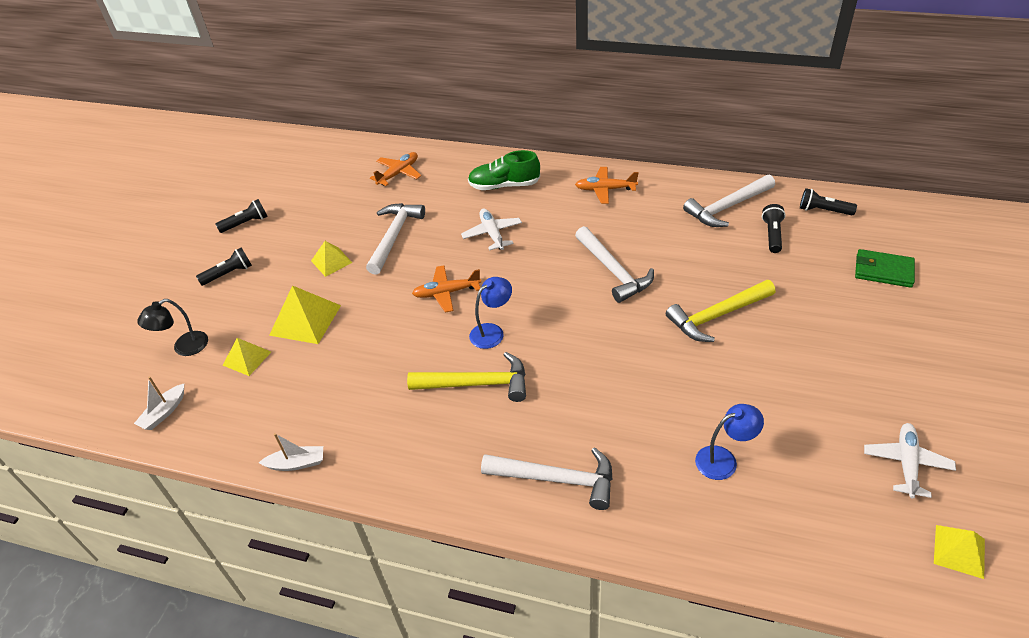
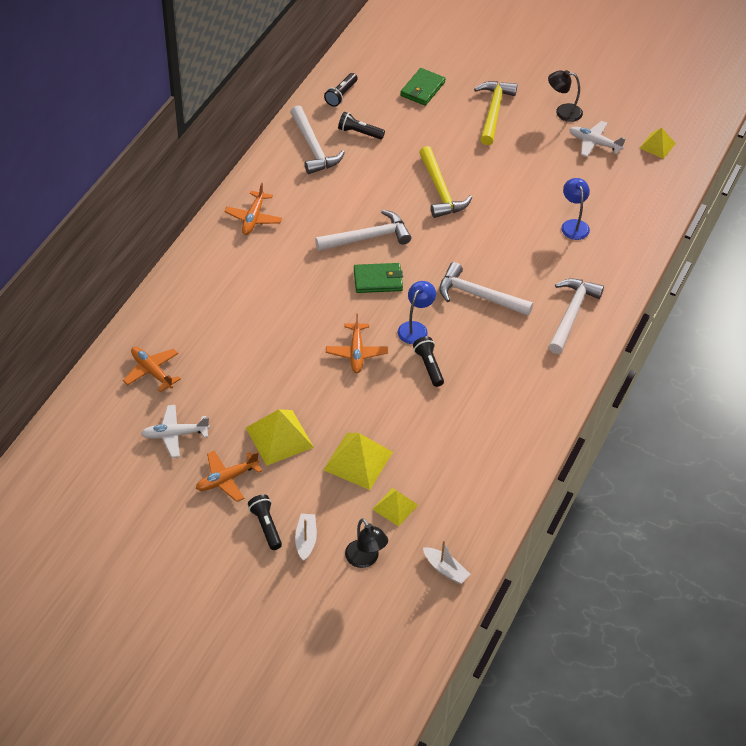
camera: 85 degrees left, 5 degrees up
(246, 223) = (183, 513): black flashlight -> black flashlight (428, 366)
(282, 239) = (226, 479): none -> orange plane
(296, 463) = (524, 469): white boat -> white boat (306, 540)
(331, 261) = (279, 437): yellow pyramid -> yellow pyramid, size x1.62
(394, 237) = (260, 384): white hammer -> white hammer (479, 296)
(476, 384) = (470, 346): yellow hammer -> yellow hammer (493, 112)
(492, 234) = (286, 309): white plane -> white plane (175, 435)
(492, 332) = (415, 328): blue lamp -> blue lamp turned 60 degrees clockwise
(504, 185) = (213, 289): green shoe -> none
(553, 290) = (378, 280): none -> green wallet
(946, 416) = (563, 112): none -> black lamp

